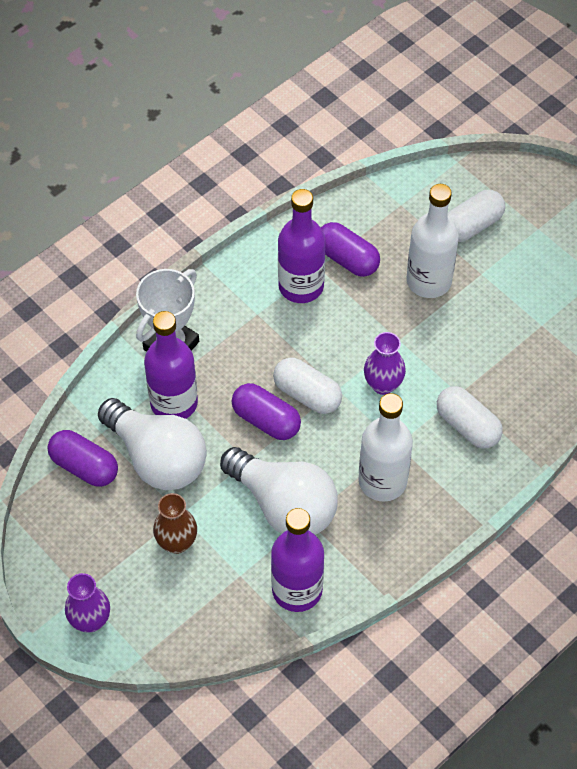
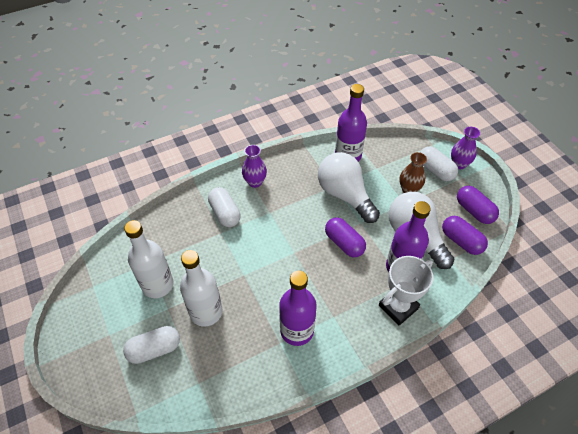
camera: 165 degrees left, 5 degrees down
(307, 394) = (314, 253): white capsule -> white capsule (435, 170)
(347, 259) = (256, 344): purple capsule -> purple capsule (474, 211)
(382, 481) = (285, 195): white bottle -> white bottle (157, 285)
(383, 384) = (265, 248): purple vase -> purple vase (255, 182)

